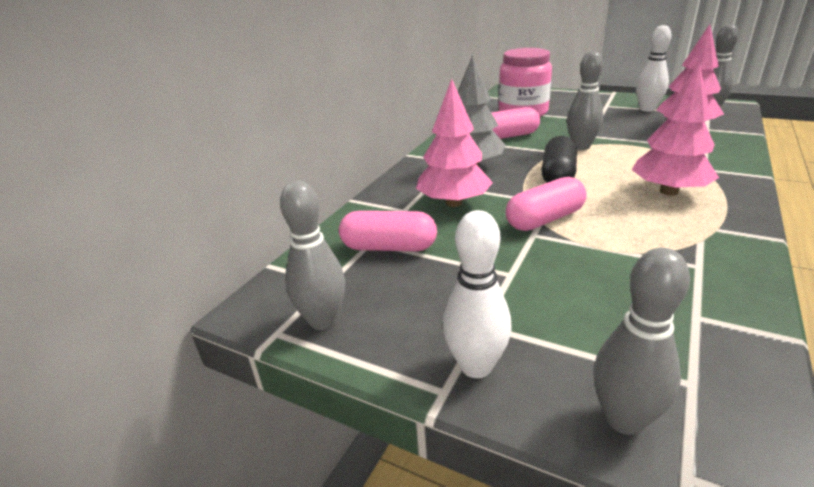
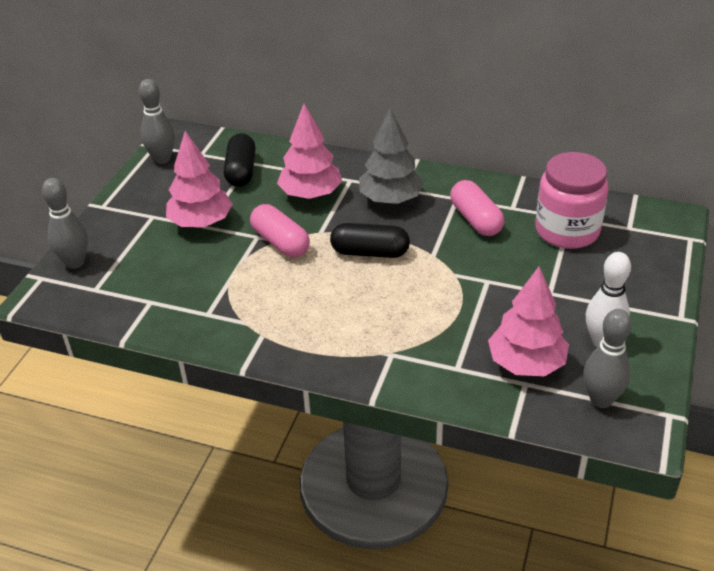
camera: 80 degrees right, 10 degrees up
(389, 247) = (241, 171): pink capsule -> black capsule
(476, 366) = (118, 215): white bowling pin -> none
(581, 147) = (448, 272): grey bowling pin -> none
(669, 191) = (334, 319): pink tree -> pink tree (201, 222)

